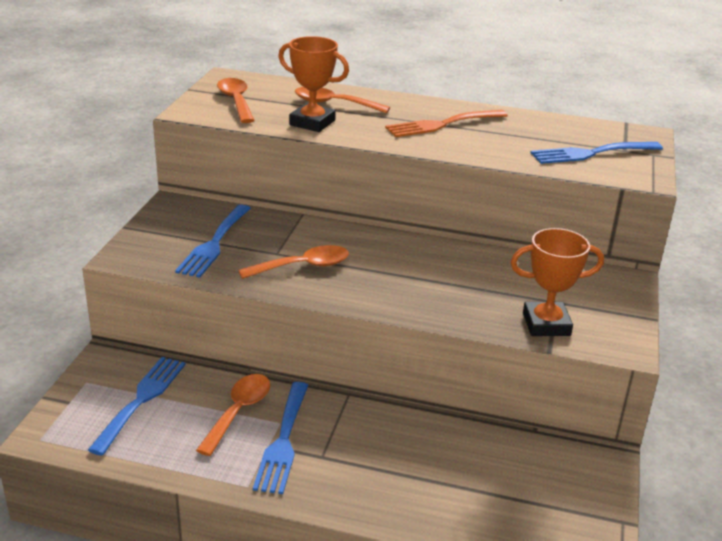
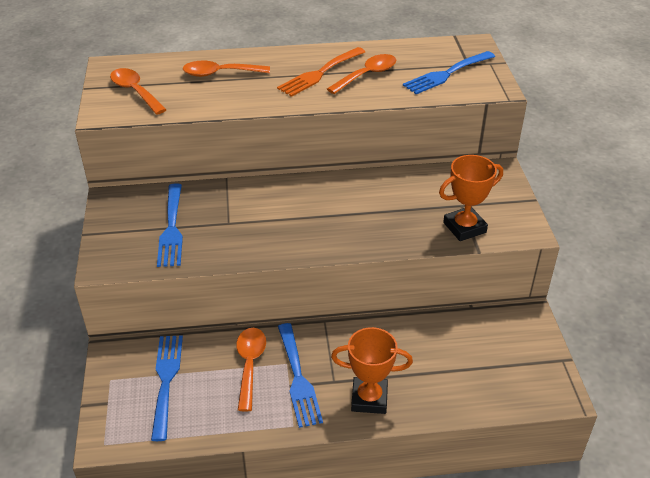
camera: 20 degrees left, 10 degrees up
(302, 266) = (257, 230): orange spoon -> orange spoon (367, 75)
(312, 123) = (215, 99): orange trophy -> orange trophy (369, 398)

